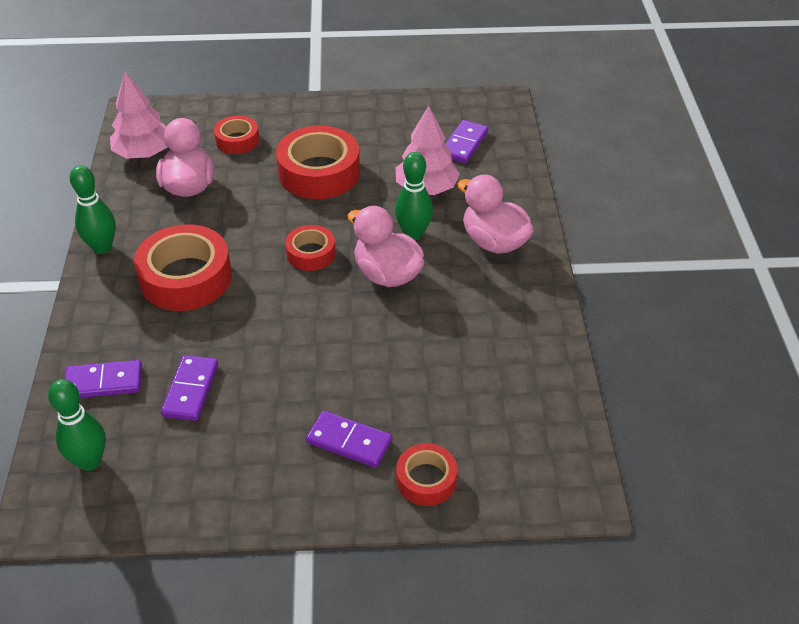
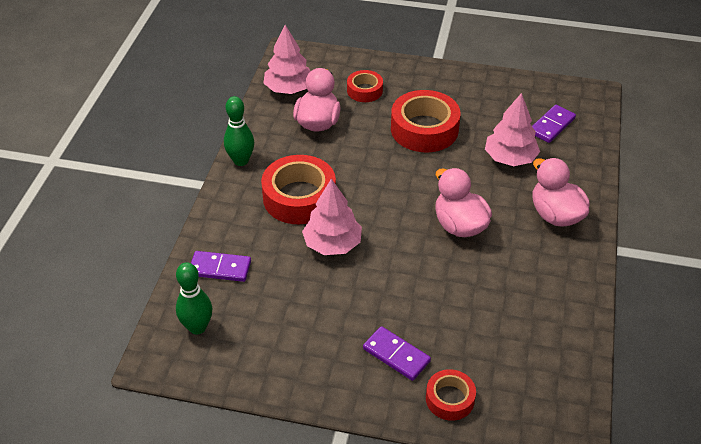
camera: 15 degrees right, 0 degrees up
(191, 390) = (284, 288): purple domino -> none
(240, 325) = (332, 244): none -> pink tree
(311, 253) = (402, 196): red tape -> none
(413, 234) = (489, 195): green bowling pin -> none

